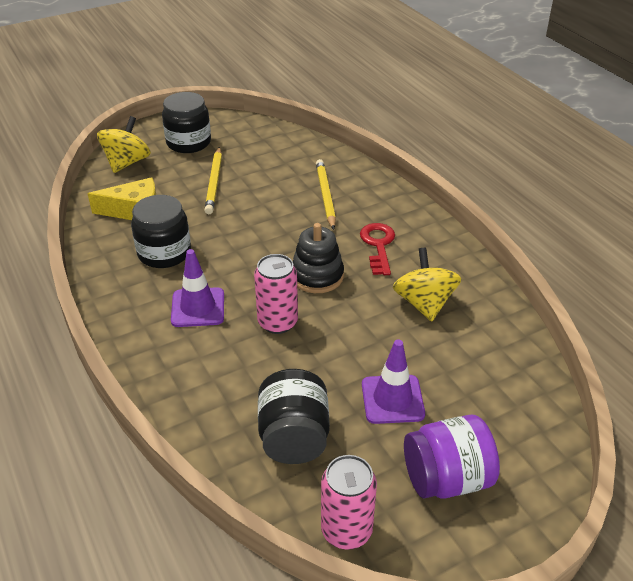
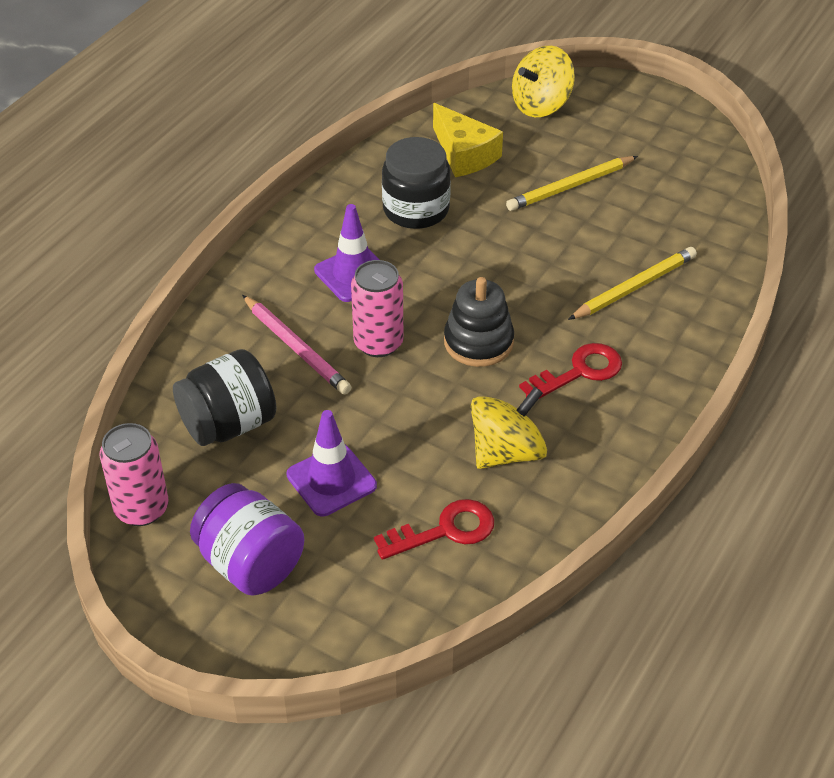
camera: 60 degrees right, 5 degrees up
(127, 162) = (541, 105): yellow spinning top -> yellow spinning top turned 150 degrees clockwise
(188, 142) = (626, 130): black jar -> none
(245, 367) = (296, 348): none -> pink pencil
(475, 359) = (445, 531): none -> red key

